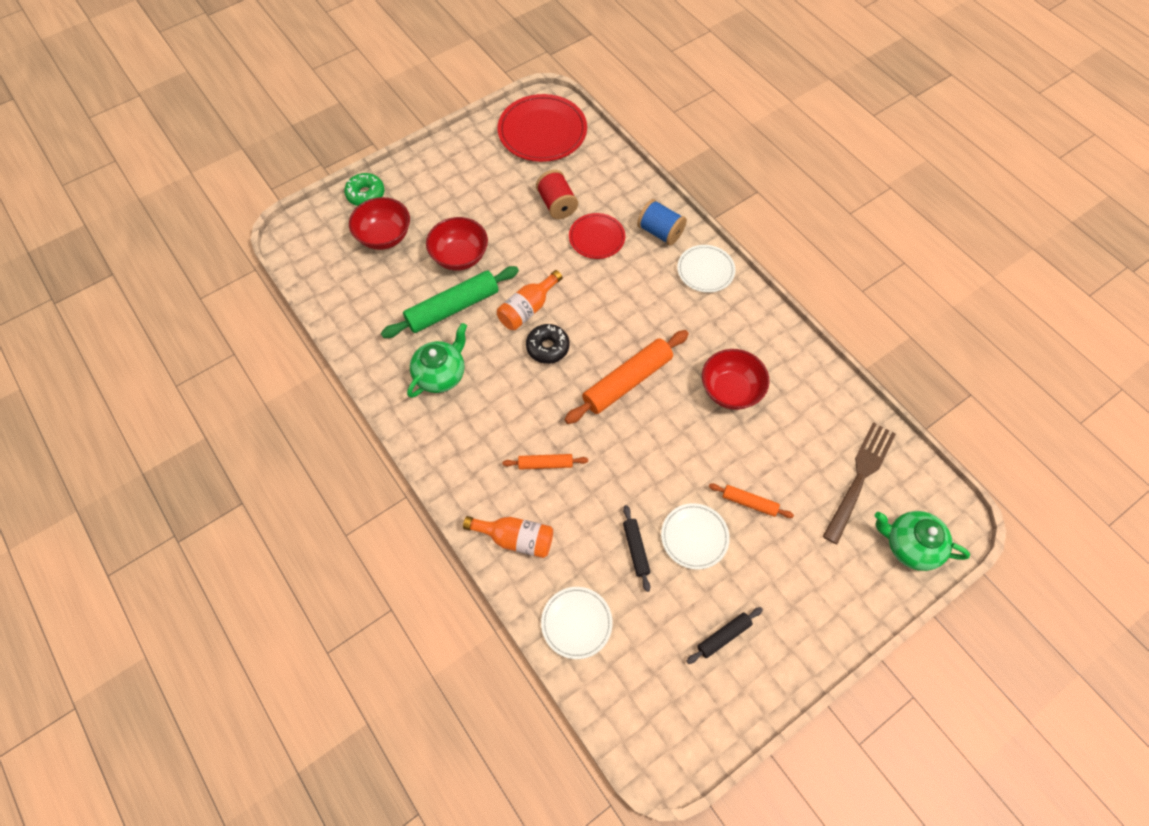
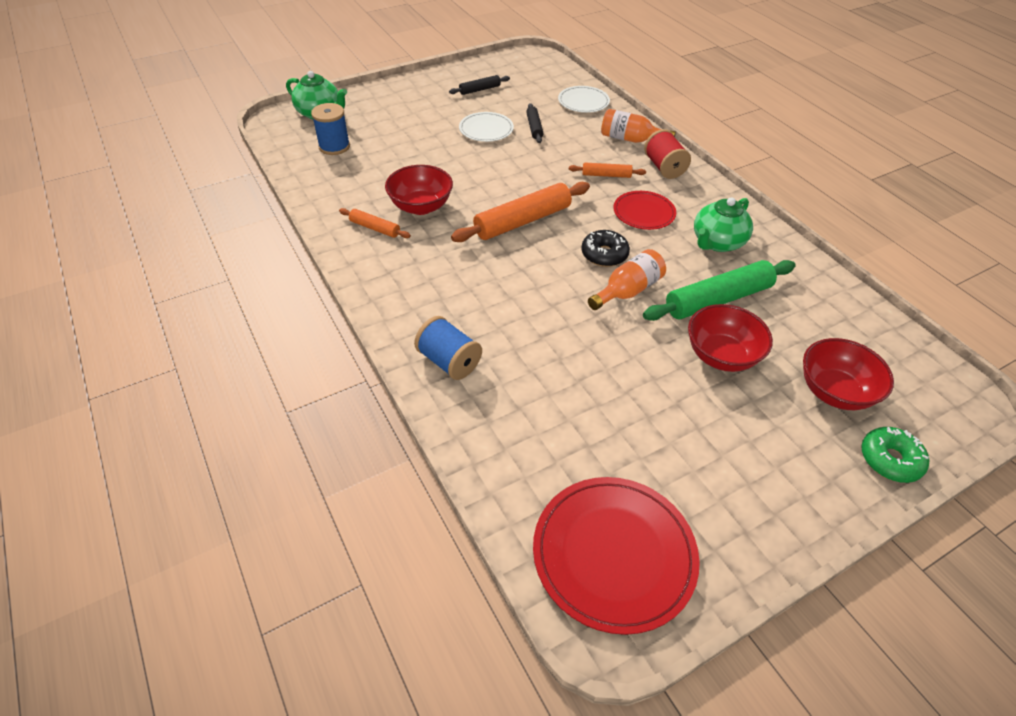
camera: 175 degrees left, 15 degrees down
(557, 204) = (590, 414): red spool -> red spool (664, 167)
(597, 238) = (537, 362): red plate -> red plate (644, 213)
(705, 270) = (405, 311): white plate -> none
(749, 503) = (435, 141): orange rolling pin -> orange rolling pin (375, 228)
(859, 478) = (334, 146): brown fork -> blue spool

